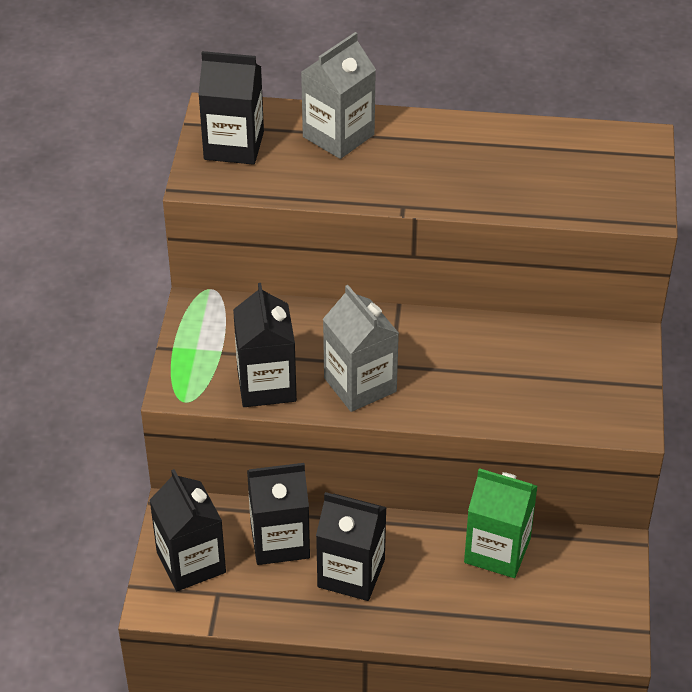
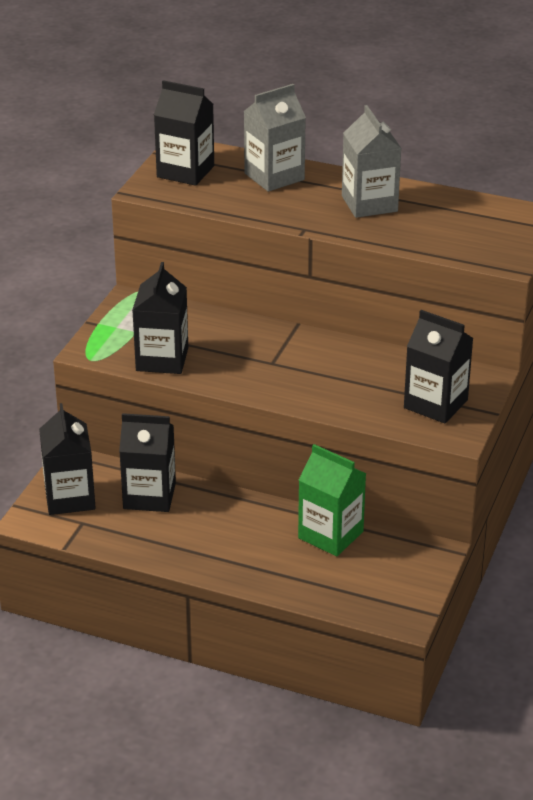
camera: 15 degrees right, 10 degrees down
(351, 573) = (199, 528): black carton -> black carton (435, 404)
(360, 385) = (239, 371): grey carton -> grey carton (369, 204)

